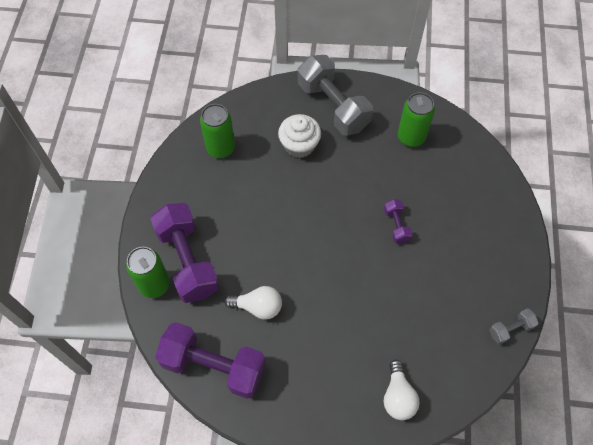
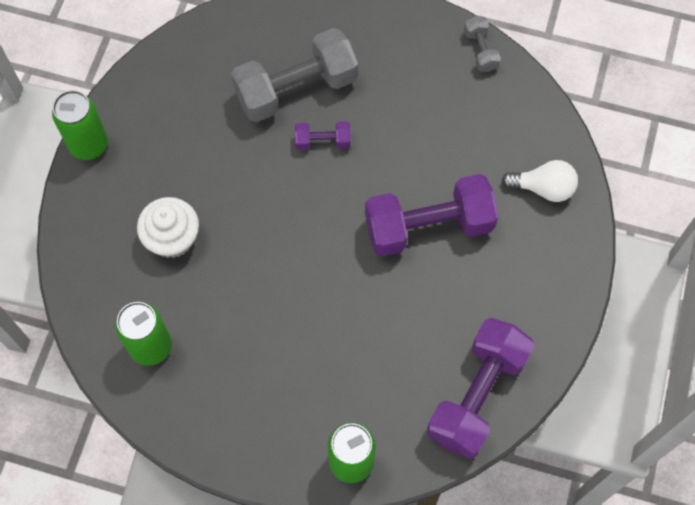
camera: 80 degrees left, 5 degrees up
(188, 260) = (323, 413): purple dumbbell -> purple dumbbell (428, 226)
(258, 307) = (406, 329): white light bulb -> none
(333, 106) = (118, 182): grey dumbbell -> grey dumbbell (296, 89)
(411, 137) = (194, 94): green can -> green can (89, 145)

